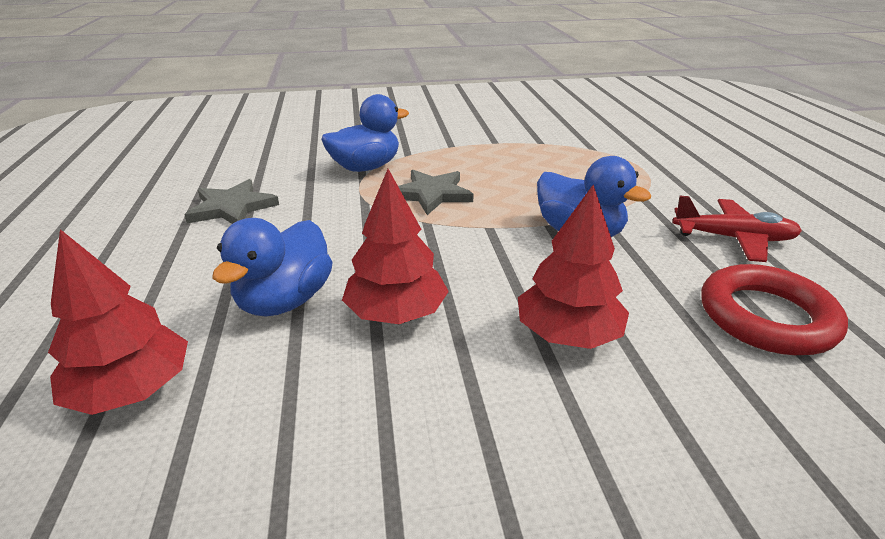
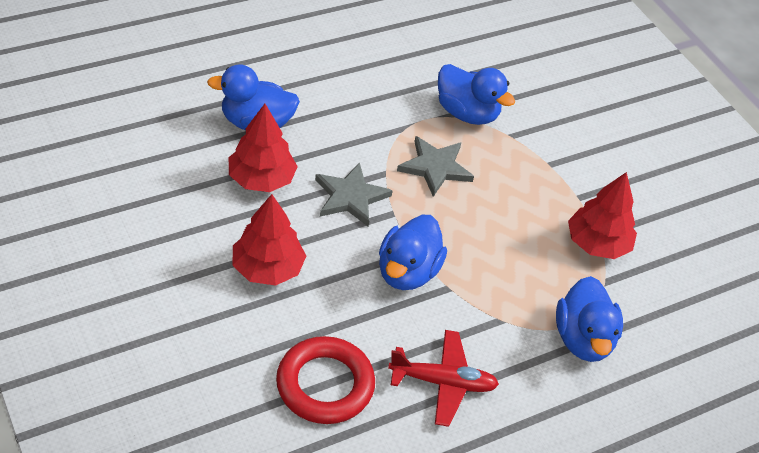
camera: 65 degrees right, 15 degrees up
(132, 390) = (164, 90): red tree -> red tree (597, 244)
(232, 207) = (359, 57): grey star -> grey star (350, 197)
(659, 167) = (583, 339): none -> blue duck
(733, 238) = (442, 382): red plane -> red plane turned 75 degrees counterclockwise

